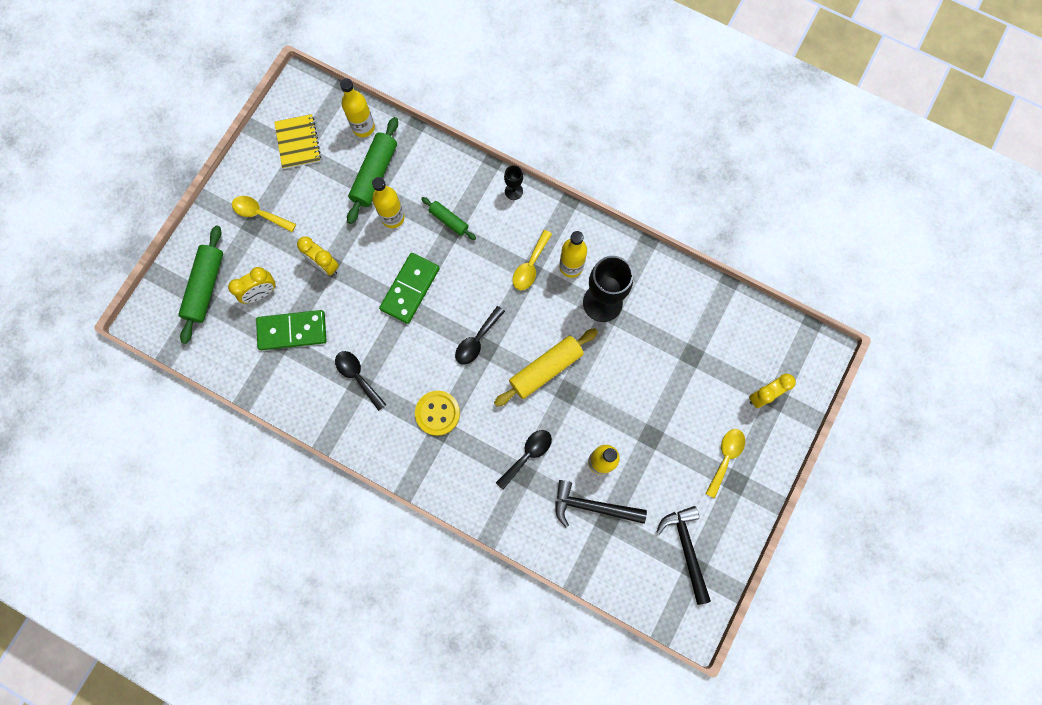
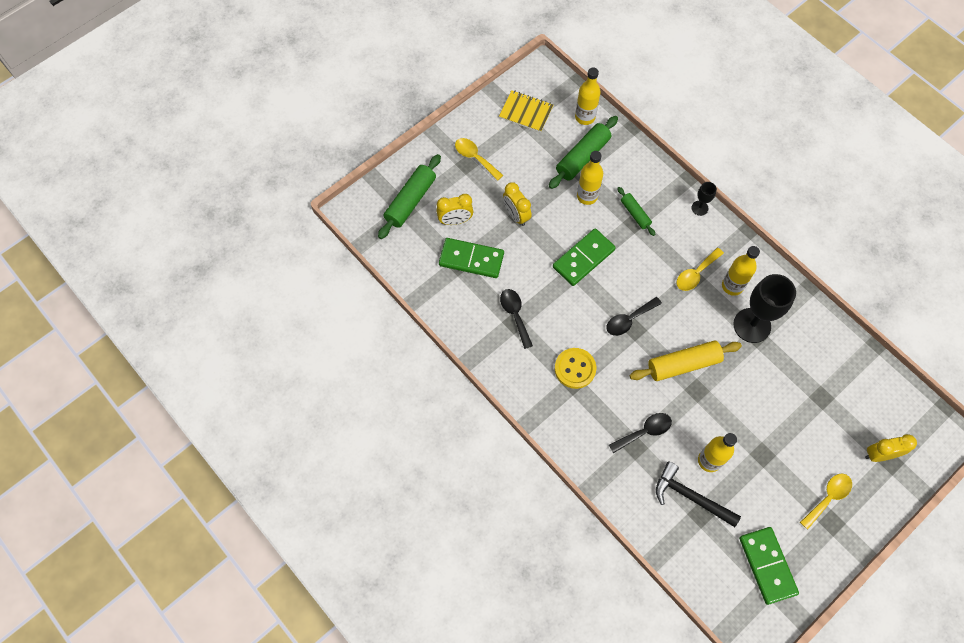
camera: 20 degrees right, 10 degrees down
(298, 142) = (526, 112): yellow notebook -> yellow notebook turned 75 degrees counterclockwise
(686, 549) = (767, 565): black hammer -> green domino

